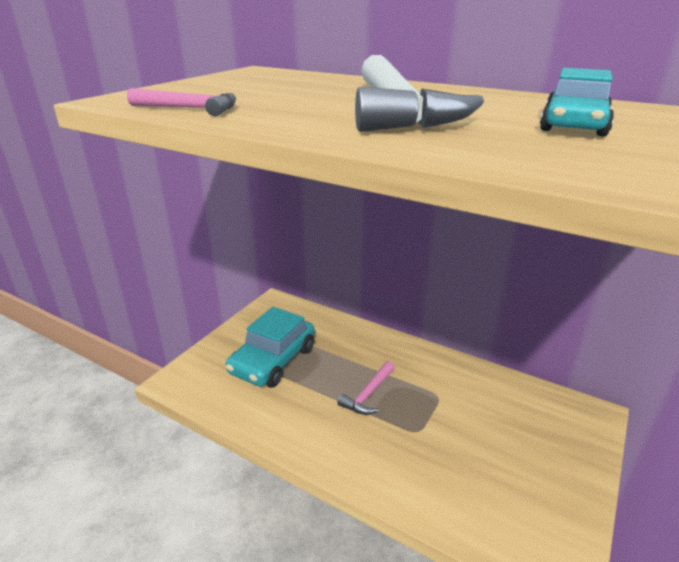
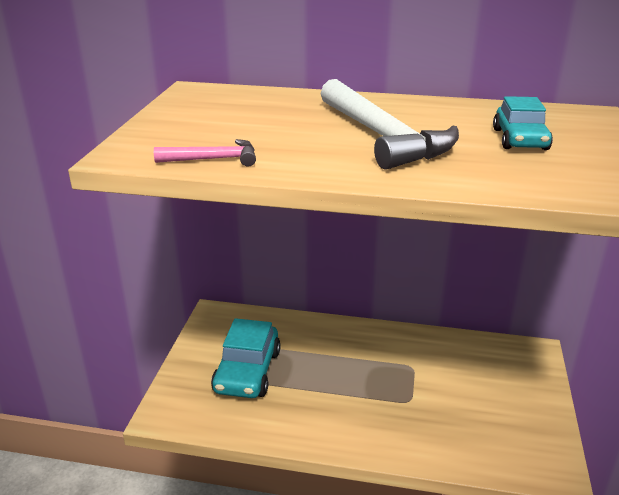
camera: 20 degrees left, 0 degrees up
(368, 394) = (352, 380): pink hammer -> none

